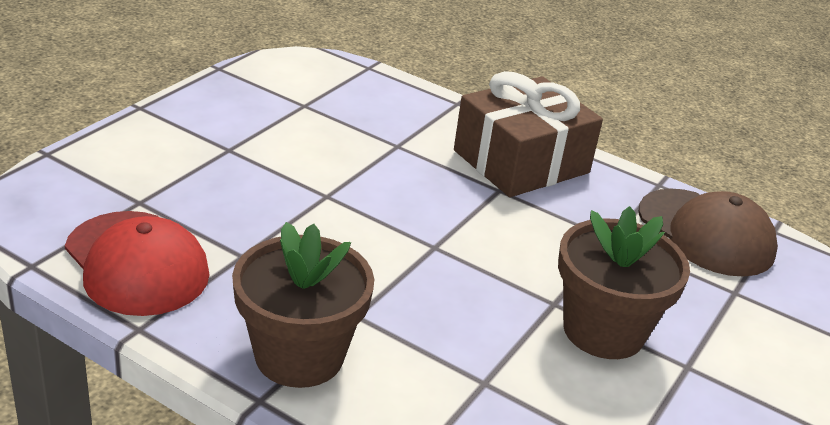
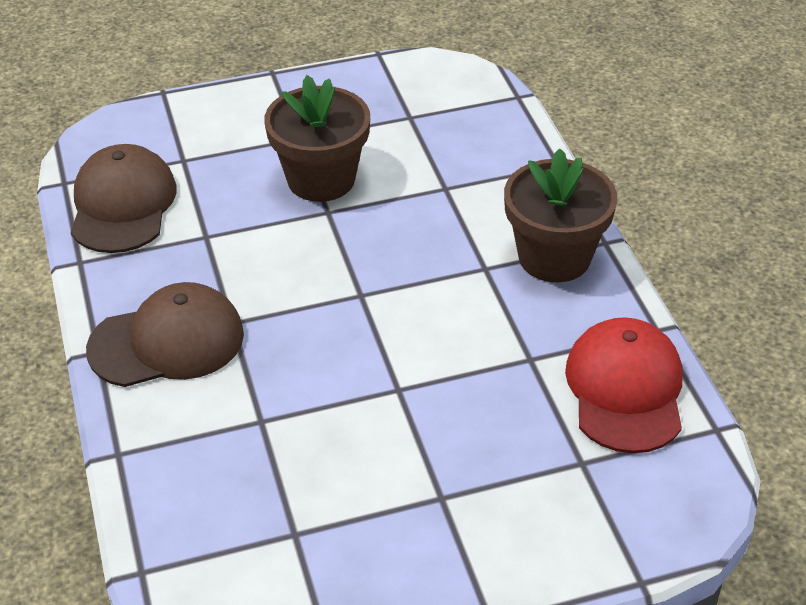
camera: 135 degrees left, 10 degrees up
(521, 162) = (167, 342): brown gift -> brown cap

